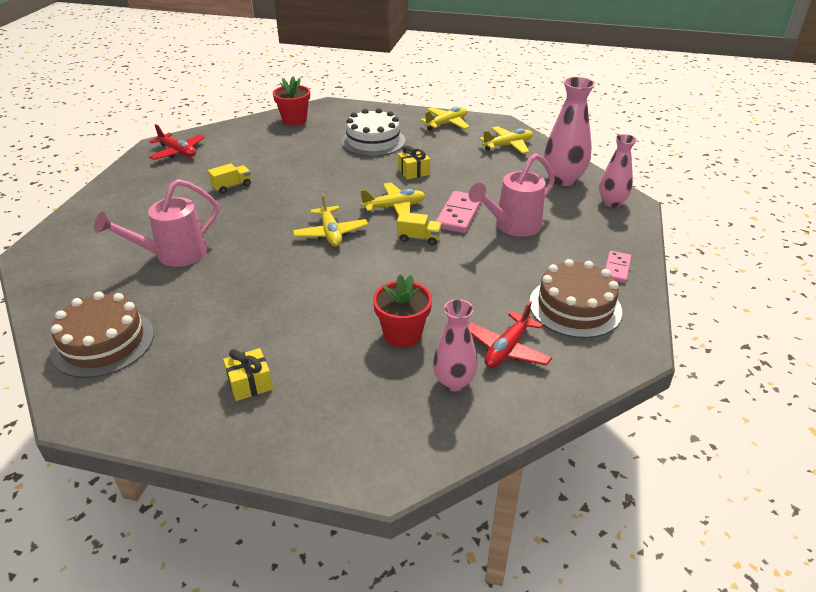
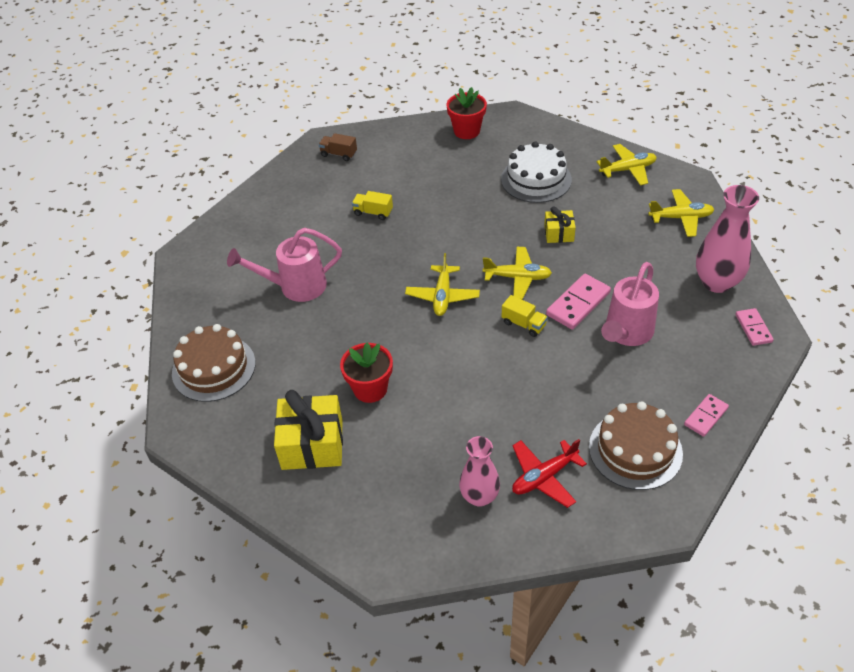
camera: 25 degrees right, 10 degrees up
(178, 152) = (339, 154): red plane -> brown truck
(232, 186) = (373, 212): yellow truck -> yellow truck turned 150 degrees counterclockwise
(250, 383) = (312, 444): yellow gift -> yellow gift, size x1.84
(402, 334) = (458, 433): red flower pot -> red flower pot (370, 389)
(512, 226) = (626, 333): pink watering can -> pink watering can turned 45 degrees counterclockwise
(612, 202) = (753, 328): pink vase -> pink domino

